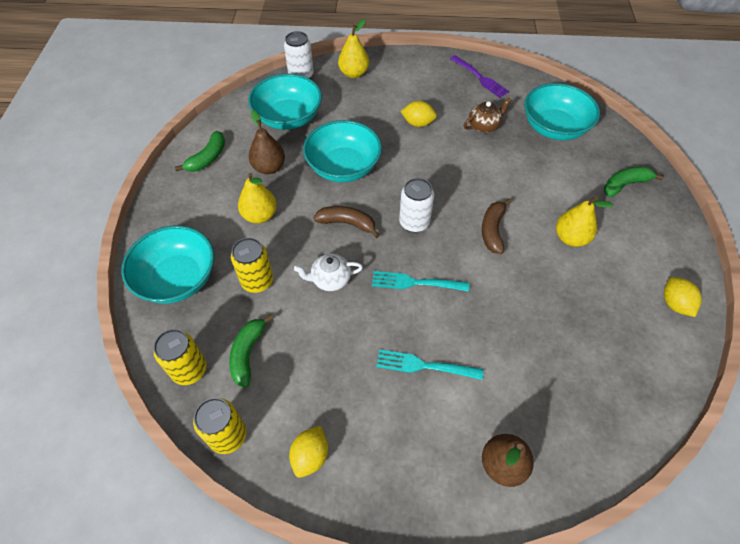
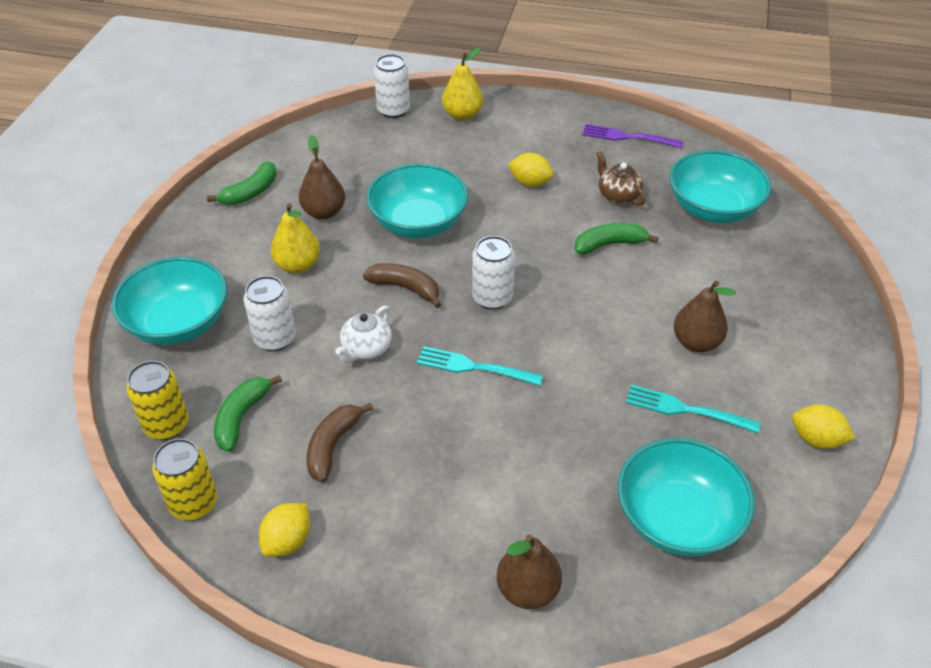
camera: 10 degrees right, 10 degrees down
(257, 281) = (275, 338): yellow can -> white can
(288, 117) = (364, 157): turquoise bowl -> turquoise bowl (678, 518)
(330, 279) = (366, 349): white teapot -> white teapot turned 60 degrees counterclockwise
(425, 366) = (460, 463): turquoise fork -> turquoise fork (687, 410)
(479, 77) = (628, 137): purple fork -> purple fork turned 135 degrees clockwise
(484, 126) = (617, 195): brown teapot -> brown teapot turned 105 degrees counterclockwise
(492, 230) = (593, 320): brown banana -> brown banana (332, 446)
(570, 238) = (696, 342): yellow pear -> brown pear
(625, 184) = (791, 288): green banana -> green banana (609, 244)
(674, 304) = (816, 439): yellow lemon -> yellow lemon turned 60 degrees counterclockwise

